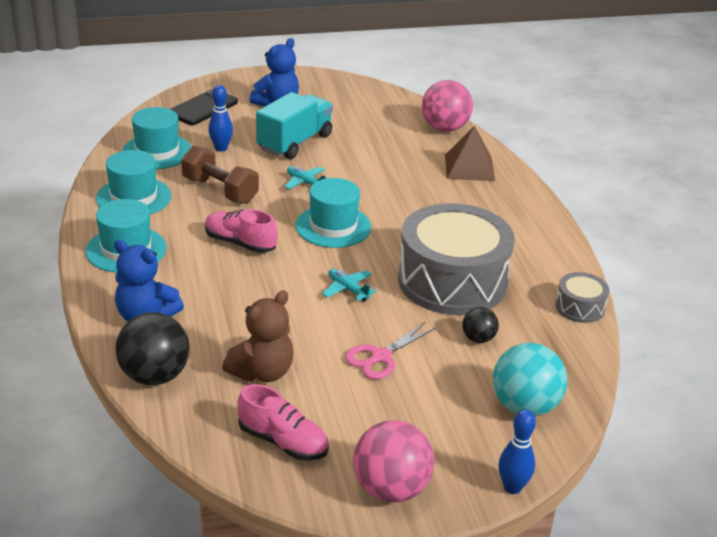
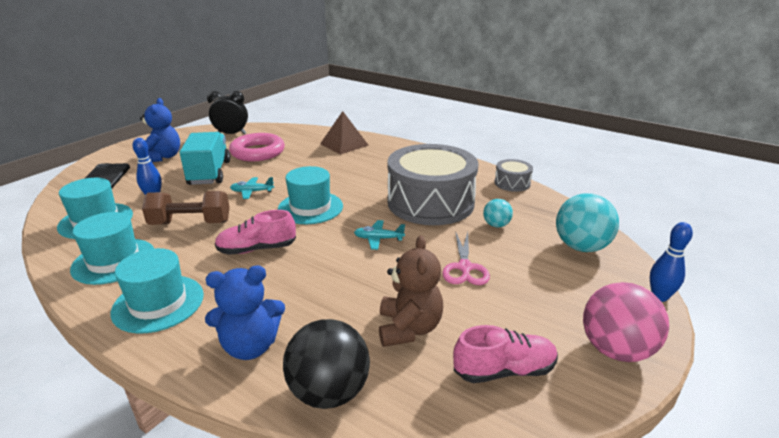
camera: 40 degrees left, 5 degrees down
(368, 137) = (258, 152): none -> pink ring
(372, 100) = (231, 134): none -> black clock
(444, 128) = (299, 132): pink ball -> none
(478, 339) = (496, 225): black ball -> turquoise ball

